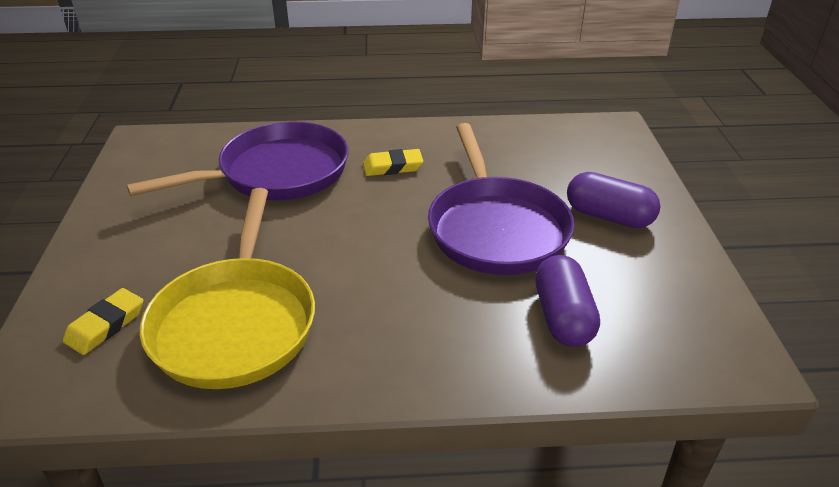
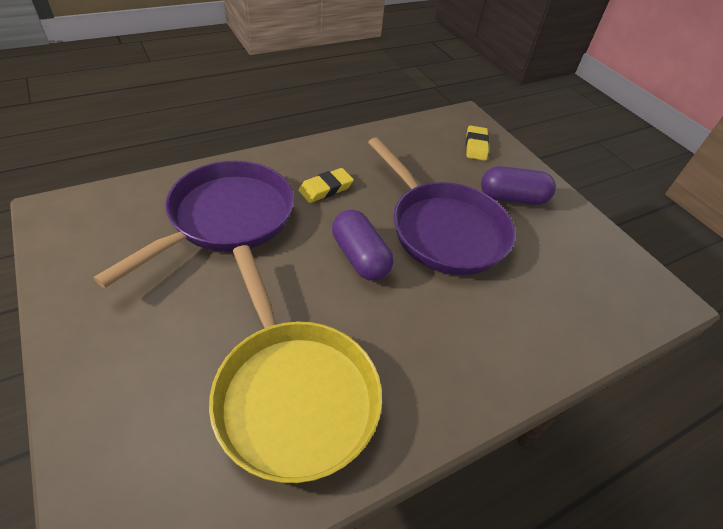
camera: 30 degrees left, 10 degrees up
(105, 325) = (162, 444): yellow eraser -> yellow eraser (476, 146)
(563, 317) = (540, 297): purple capsule -> purple capsule (360, 257)

